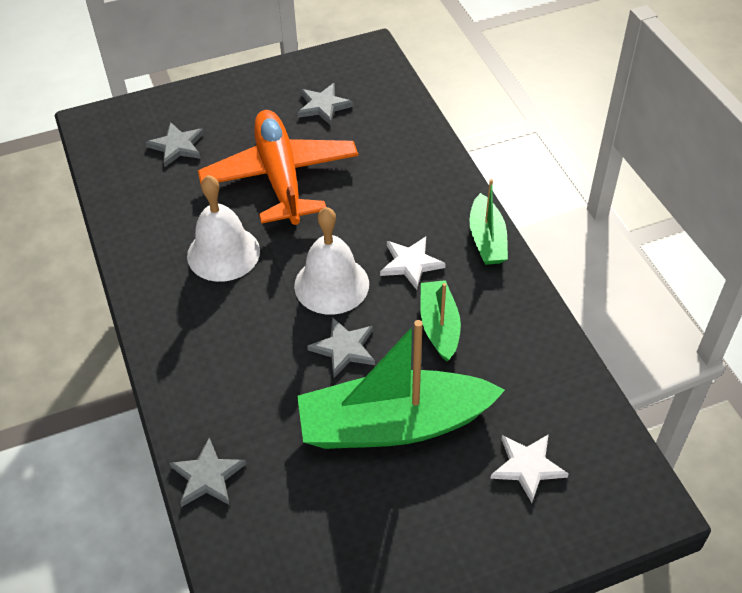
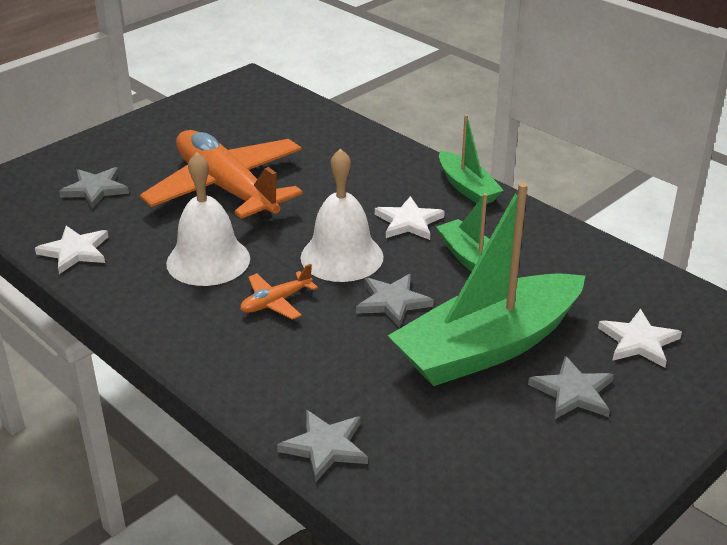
camera: 25 degrees left, 15 degrees down
(129, 210) = (75, 251): none -> white star
(251, 316) = (276, 302): none -> orange plane
(323, 106) = (232, 128): grey star -> grey star (573, 392)

